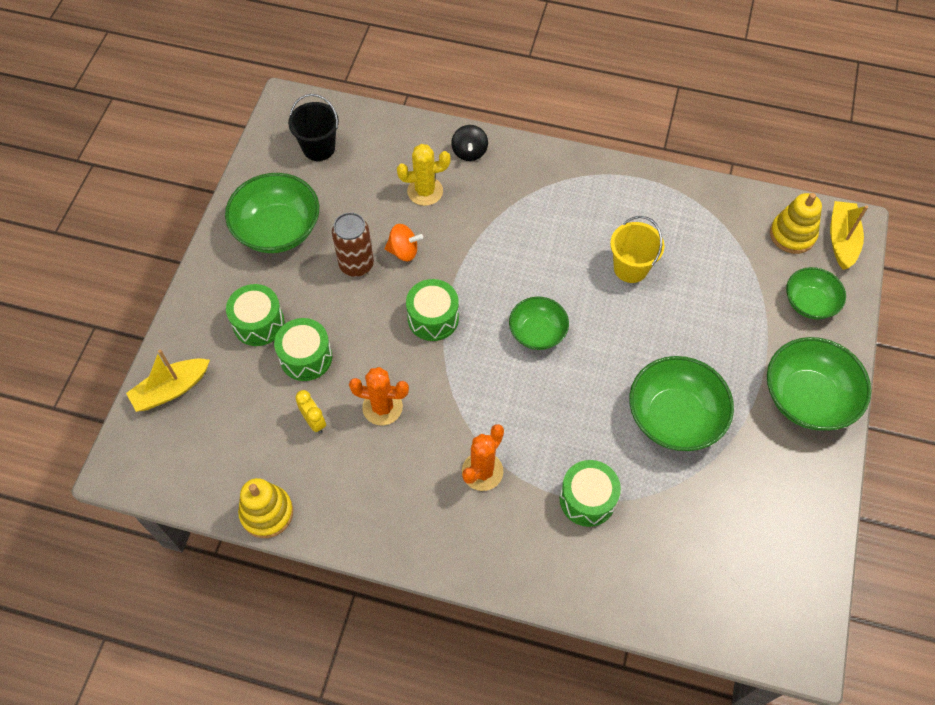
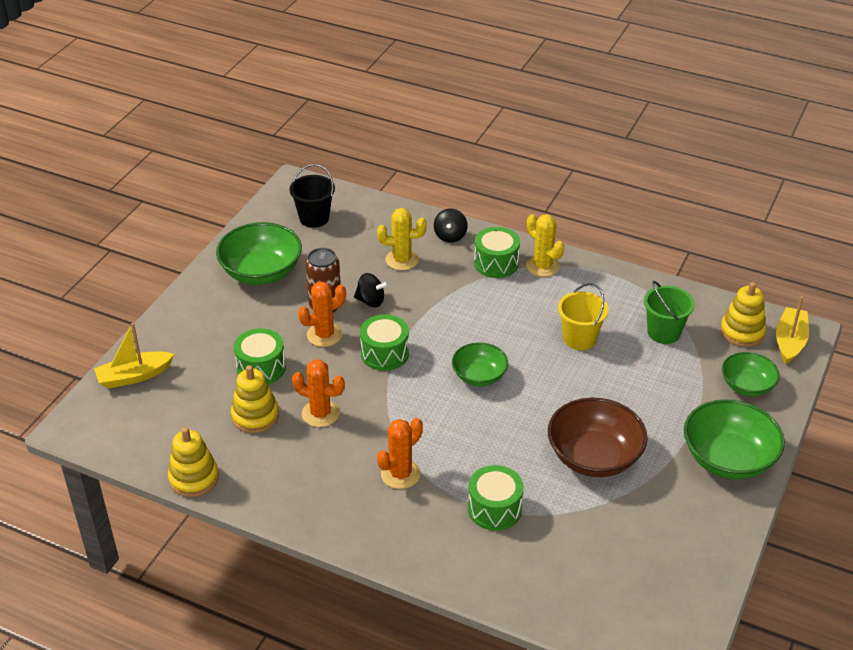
camera: 10 degrees right, 20 degrees down
(258, 323) = (225, 338): green drum -> green drum (496, 263)
(314, 421) = (255, 416): yellow clock -> yellow stacking toy
(364, 303) = (324, 335): none -> orange cactus
(403, 251) = (371, 301): orange spinning top -> black spinning top
(574, 179) = (542, 266): none -> yellow cactus
(674, 417) = (594, 457): green bowl -> brown bowl
(714, 247) = (663, 332): none -> green bucket

